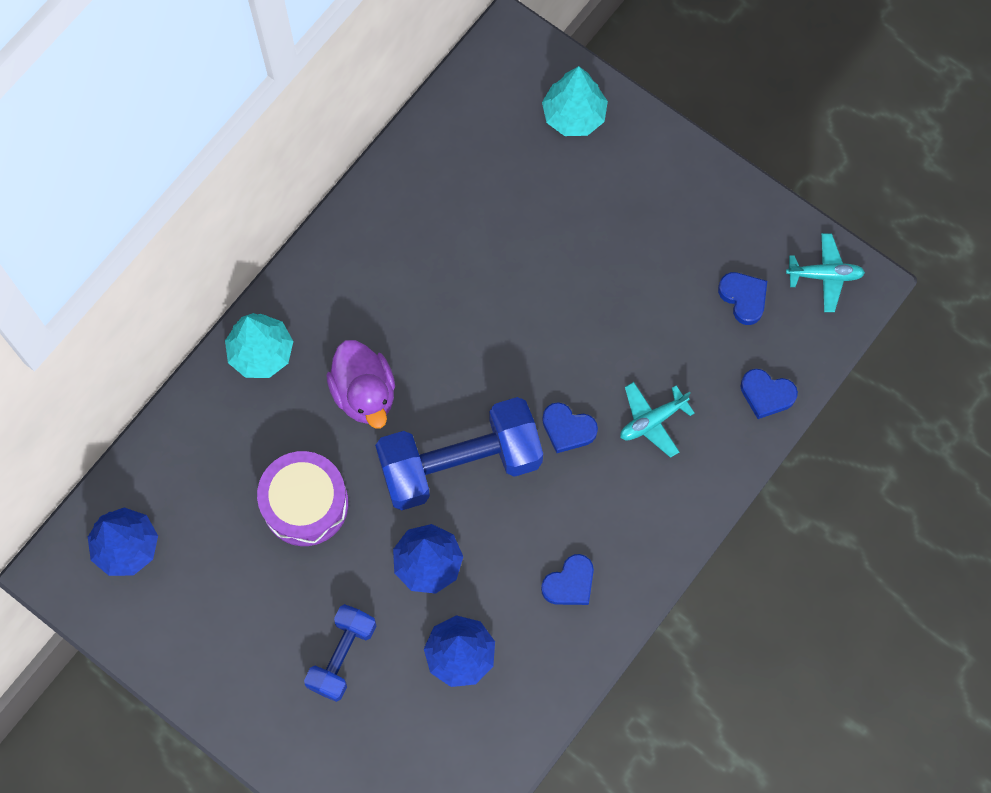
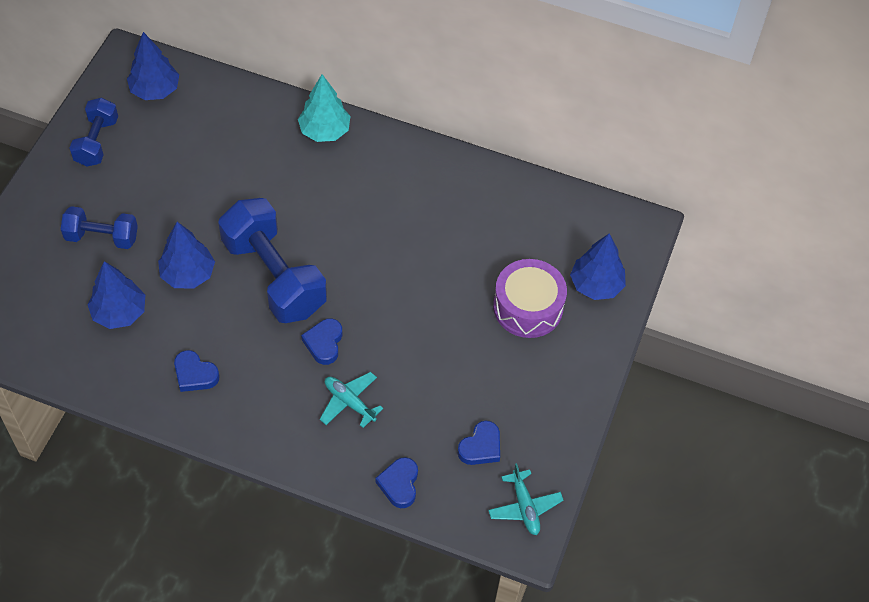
camera: 70 degrees right, 15 degrees down
(188, 636) = (96, 142): none -> blue dumbbell
(305, 504) = (215, 186): purple drum -> purple drum (528, 307)
(364, 393) = (313, 201): purple duck -> none
(574, 115) = (596, 285): turquoise tree -> blue tree

